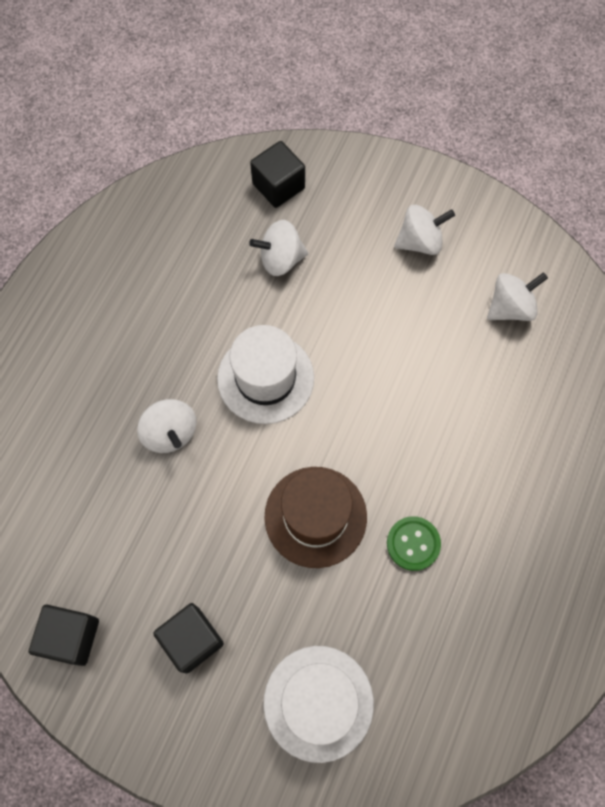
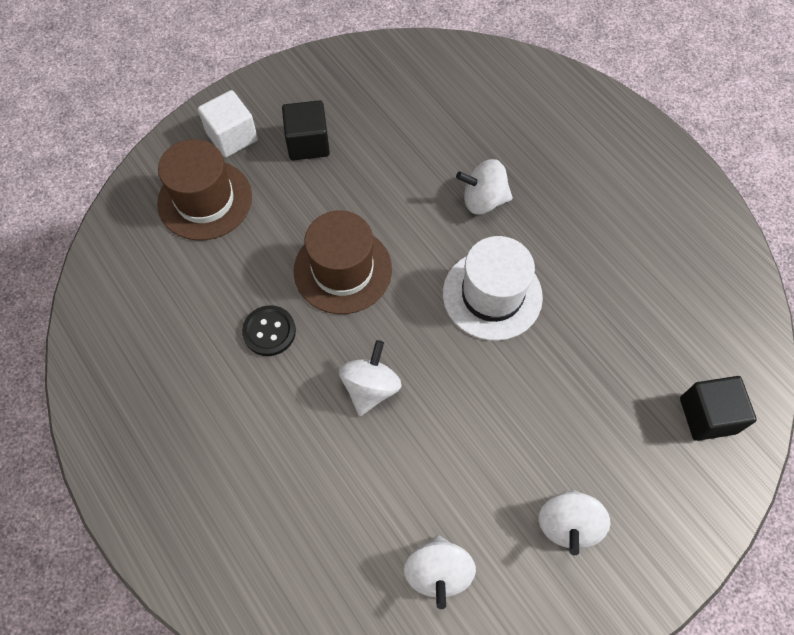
camera: 120 degrees right, 5 degrees down
(71, 637) = (363, 75): black cube -> none
(227, 729) = (232, 136): none -> white cube
(281, 259) = (614, 371): white spinning top -> white spinning top (370, 387)
(318, 703) = (205, 200): white hat -> brown hat
(413, 544) = (269, 331): green button -> black button

